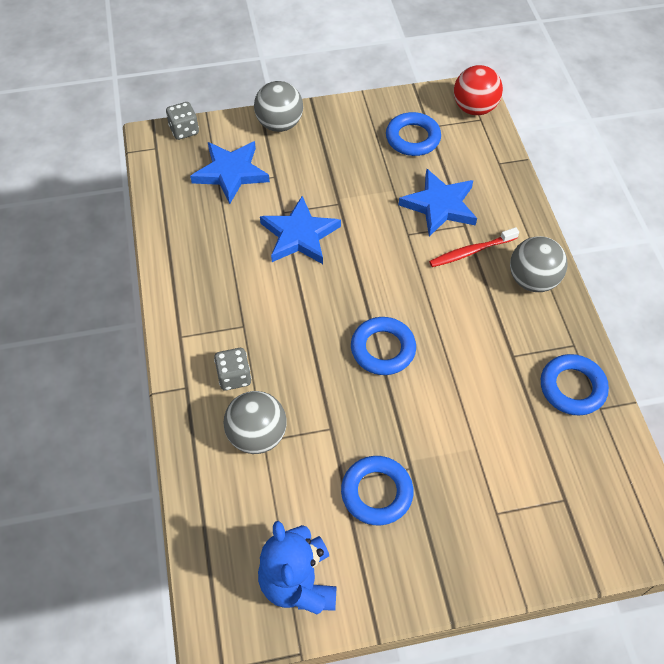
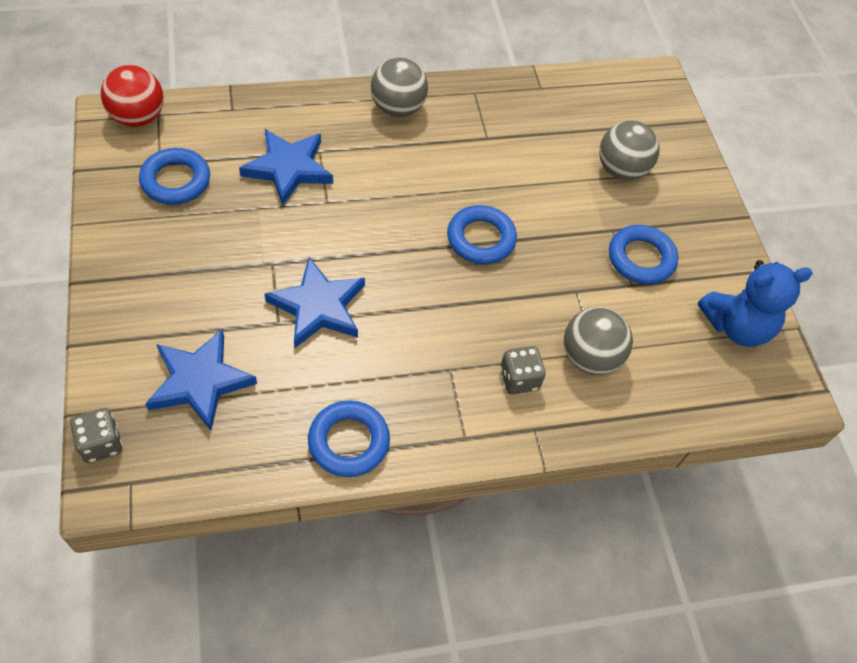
camera: 95 degrees left, 0 degrees up
(279, 124) = (117, 321): grey ball -> grey ball (621, 170)
(471, 251) = (357, 150): red toothbrush -> none
(572, 387) = (520, 102): blue ring -> blue ring (349, 442)

